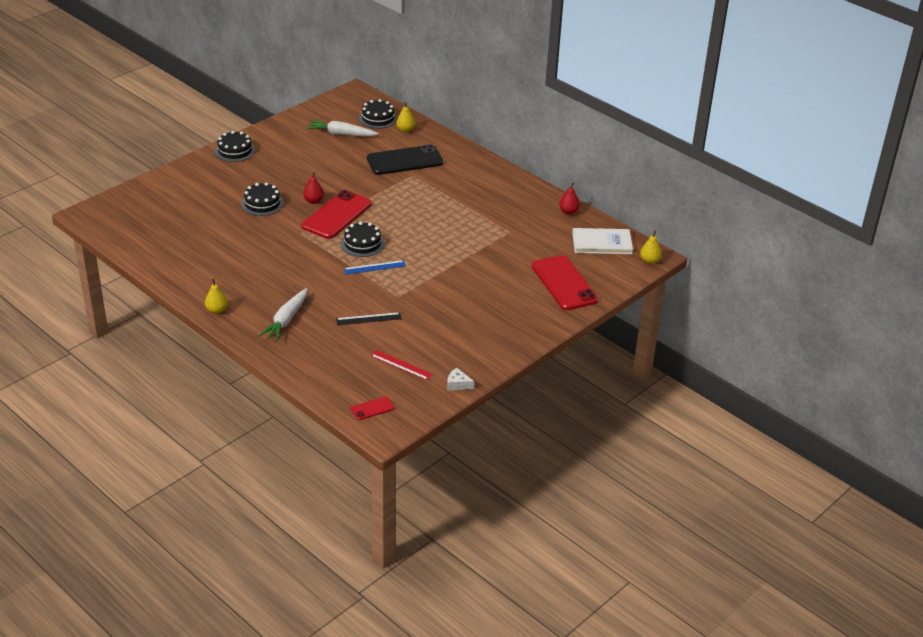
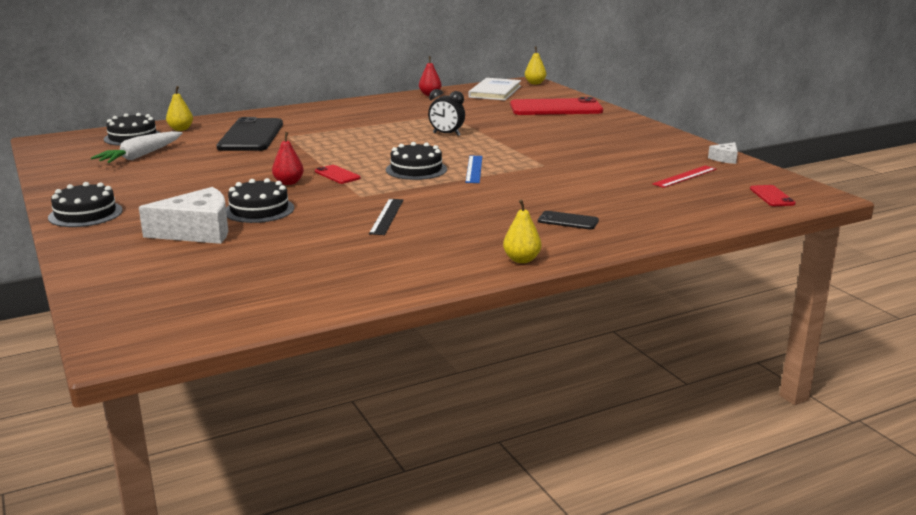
camera: 70 degrees left, 15 degrees down
(222, 193) = (197, 231): none -> white cheese
(286, 320) = (568, 221): white carrot -> black phone
(337, 215) = (337, 175): red phone -> red phone, size x0.45
(368, 319) = (584, 181): black ruler -> black ruler (387, 216)
(454, 241) = (446, 134): none -> black clock

